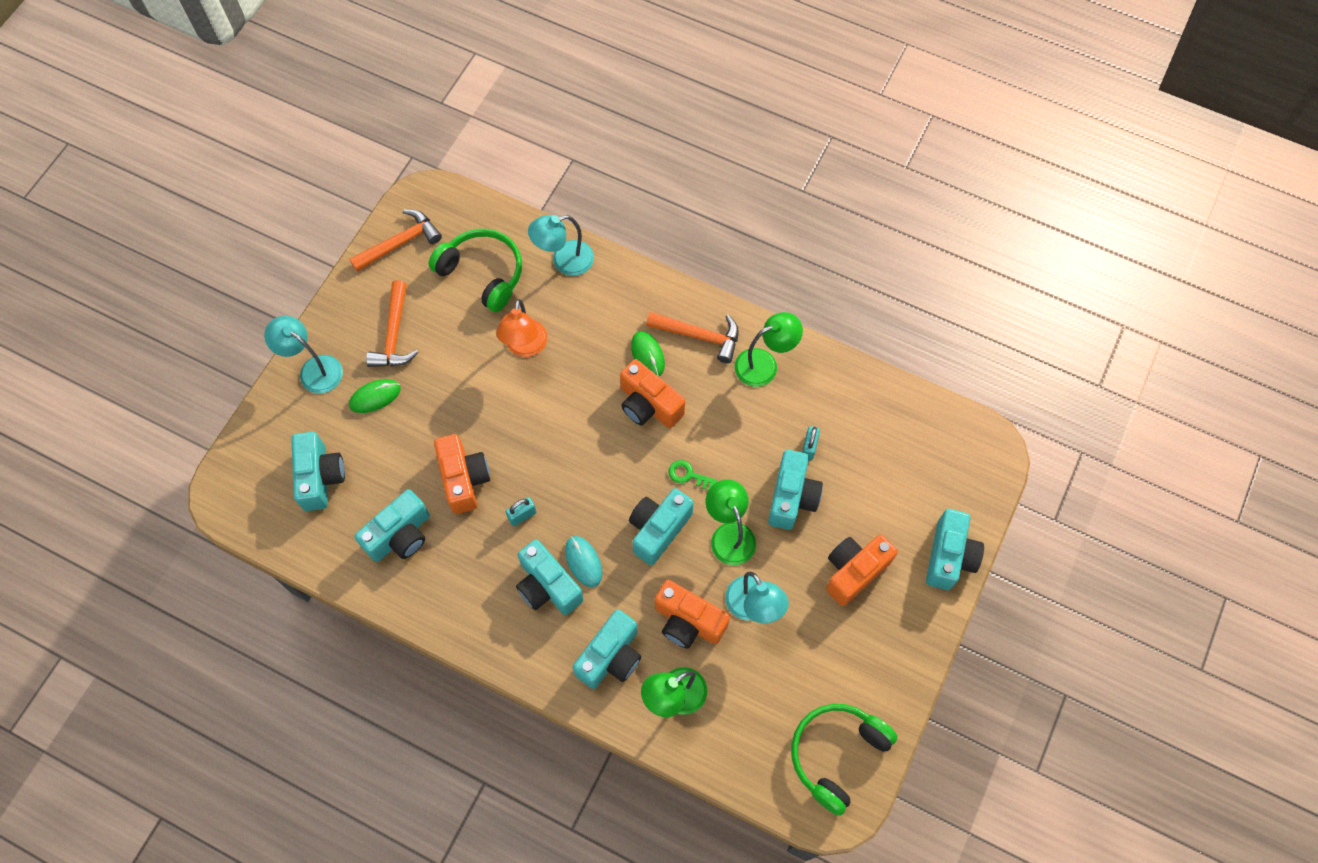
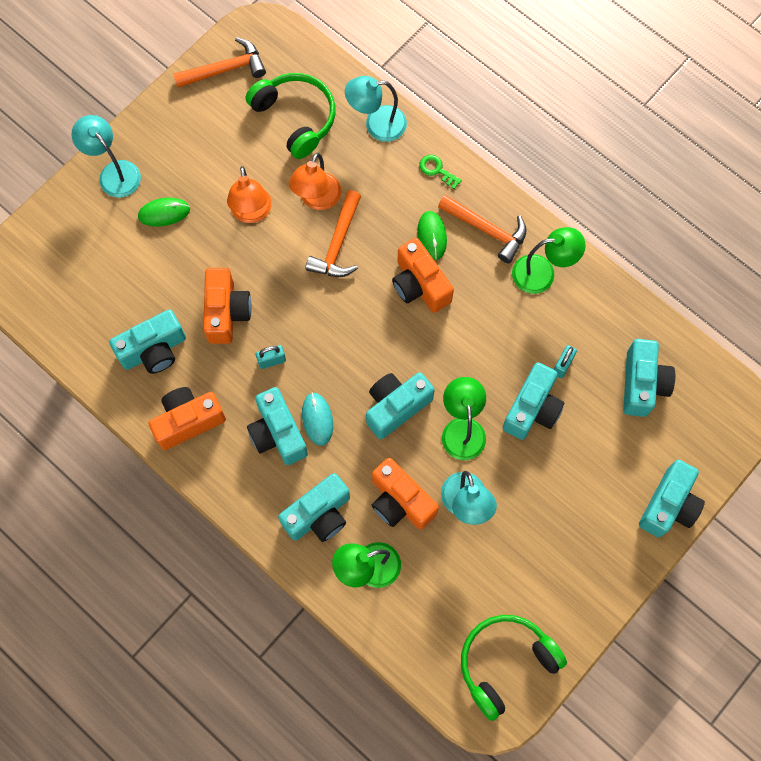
camera: 15 degrees right, 5 degrees up
(320, 477) = (95, 277): turquoise camera -> turquoise camera (642, 384)
(394, 334) = (197, 157): orange hammer -> orange hammer (337, 244)
(463, 376) = (252, 213): none -> orange lamp
(688, 475) = (439, 362): green key -> green key (437, 170)
(854, 571) = (572, 495): orange camera -> orange camera (188, 421)

